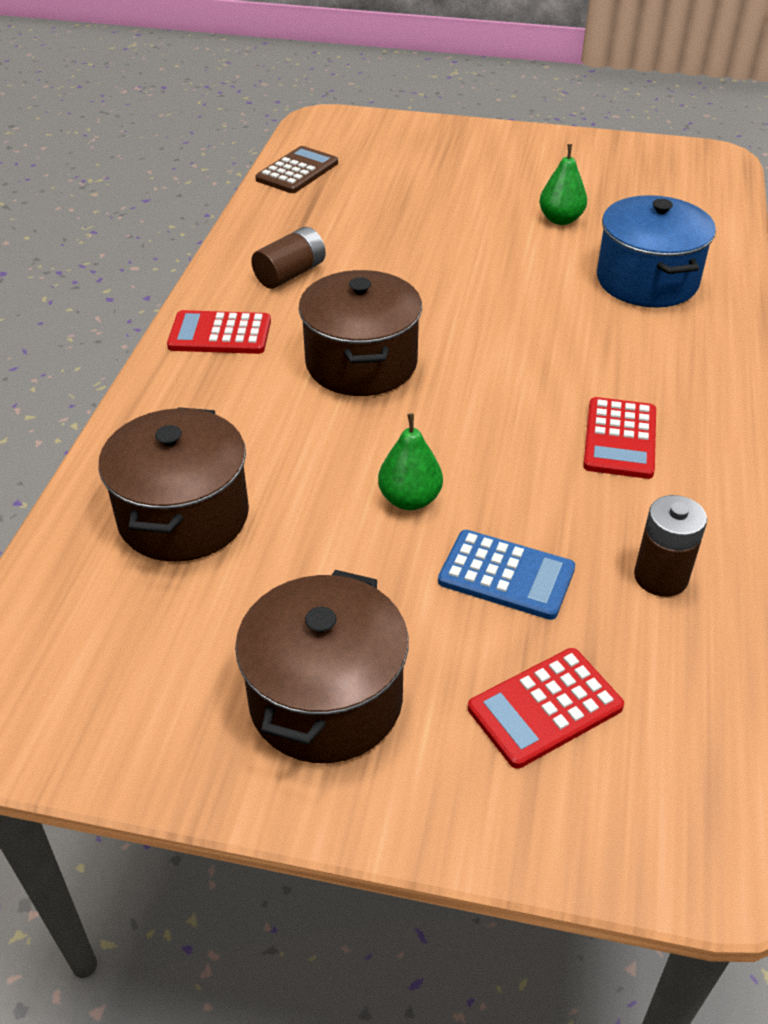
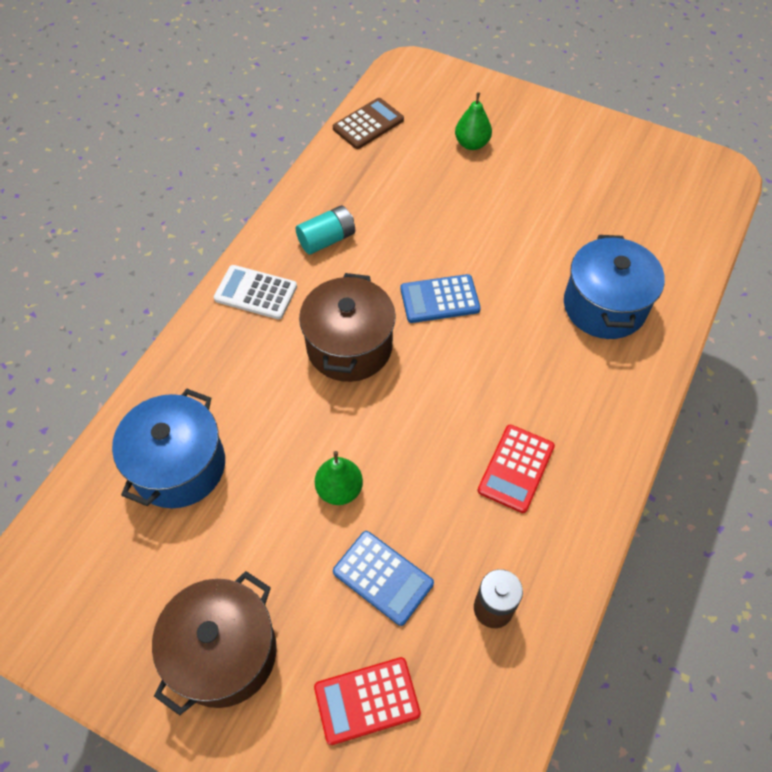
camera: 15 degrees right, 15 degrees up
(183, 516) = (179, 466): brown pot -> blue pot
(220, 334) = (256, 293): red calculator -> white calculator
(290, 274) = (327, 239): brown battery -> turquoise battery
(453, 304) = (439, 299): none -> blue calculator
(560, 219) = (561, 221): green pear -> green pear (472, 144)

